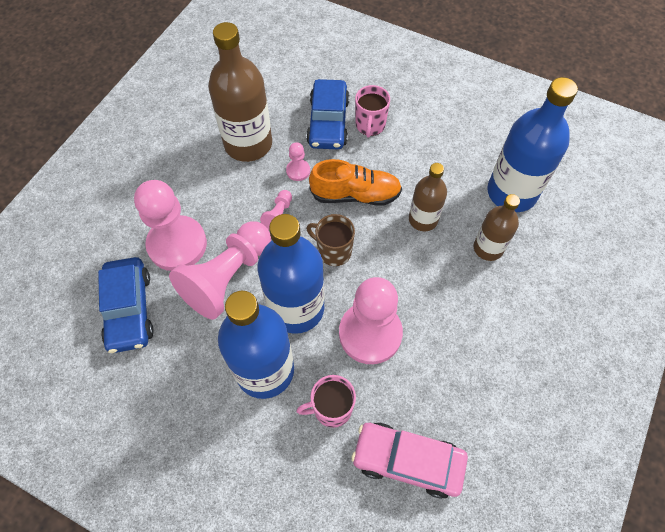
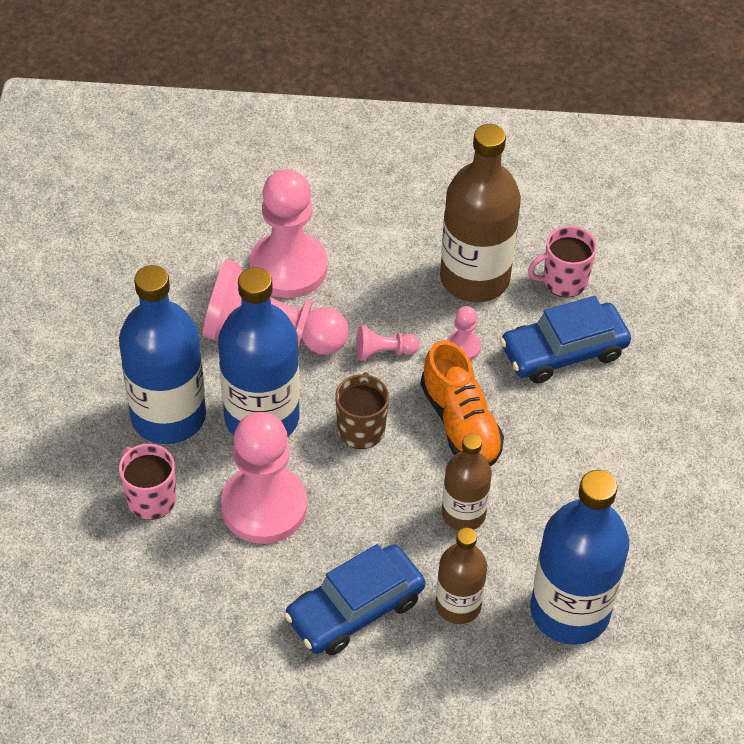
camera: 65 degrees right, 10 degrees down
(129, 309) = (184, 260): blue car -> blue car (355, 609)
(370, 125) = (588, 402): pink mug -> pink mug (563, 281)
(407, 461) = (119, 597): pink car -> none

